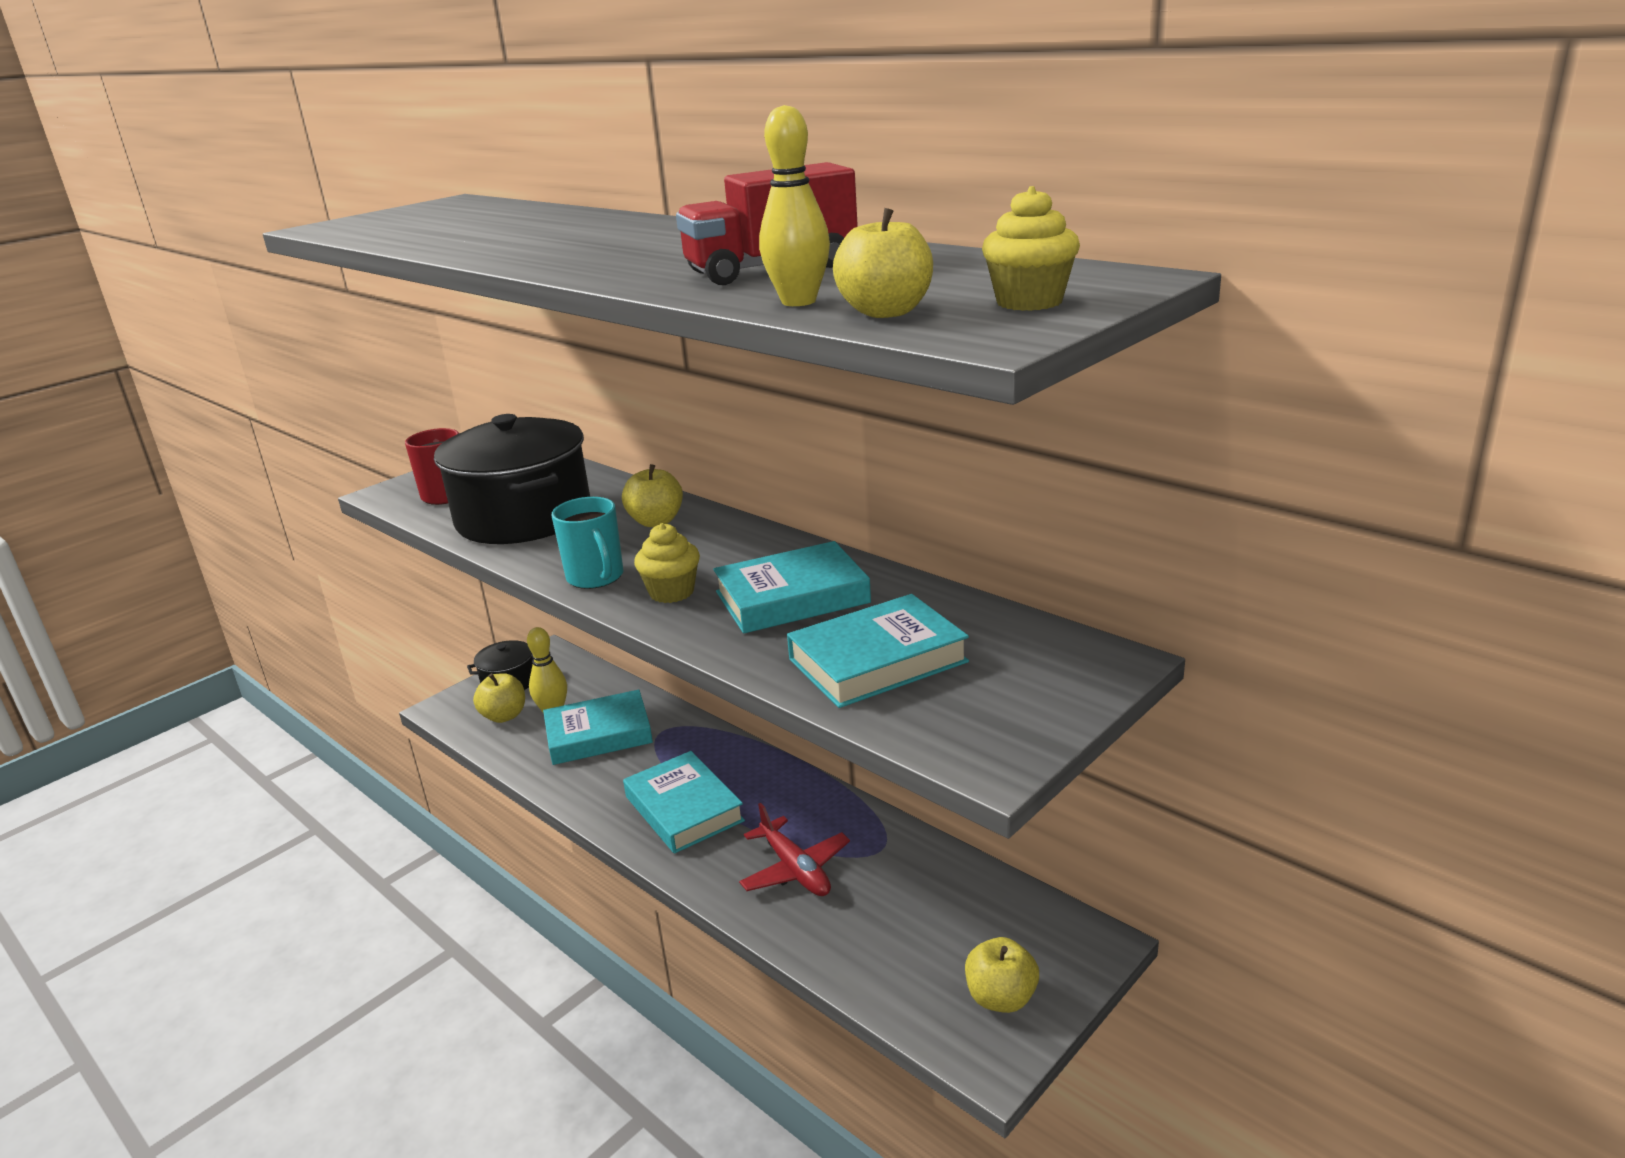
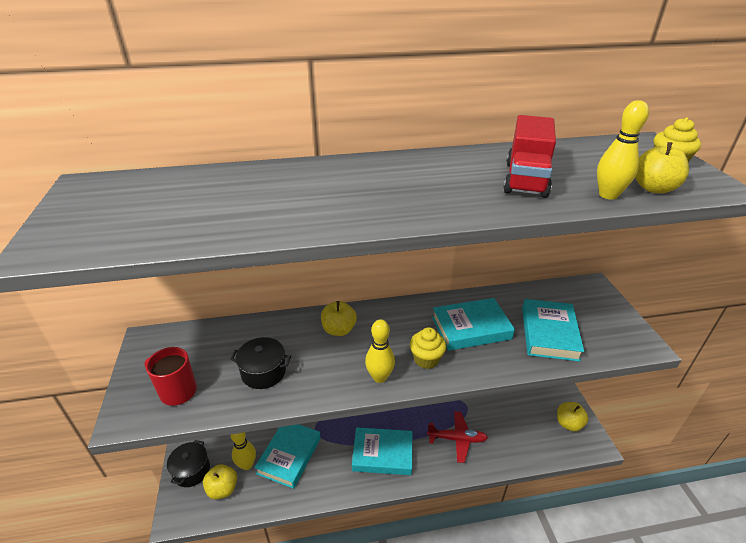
camera: 55 degrees left, 10 degrees up
(524, 517) = (263, 372): black pot -> black pot, size x0.49
(596, 578) = (379, 377): turquoise mug -> yellow bowling pin
(792, 597) = (471, 328): turquoise book -> turquoise book turned 60 degrees clockwise

